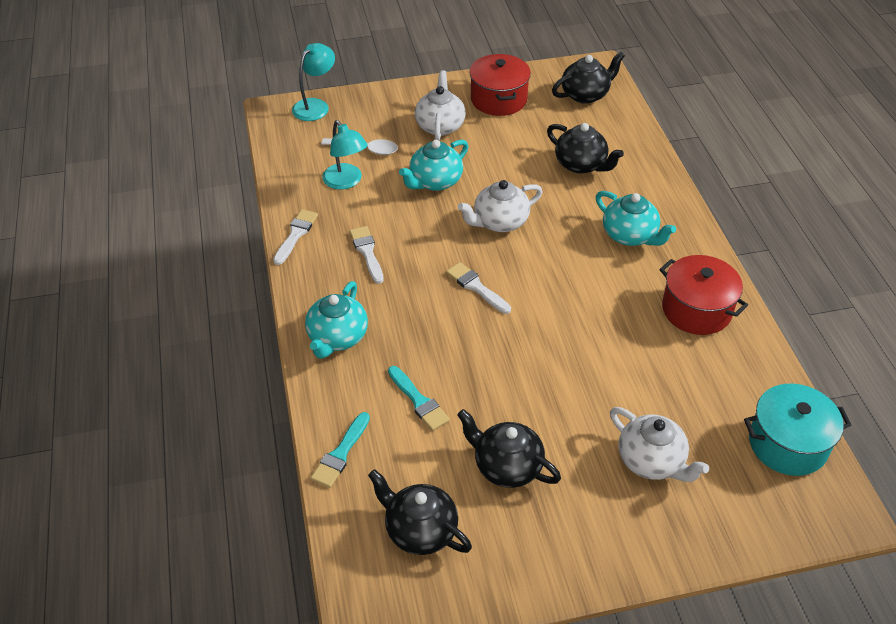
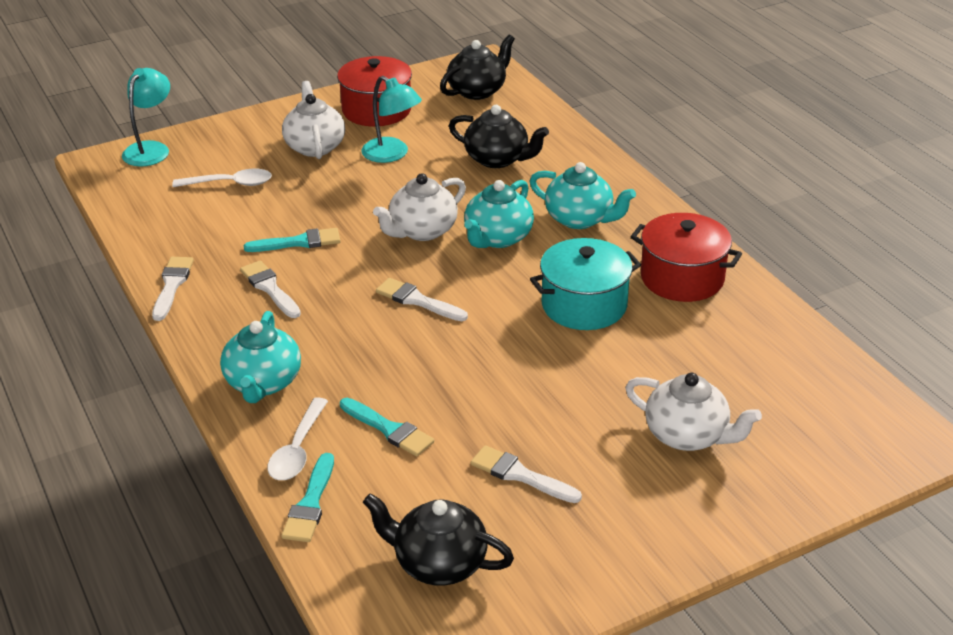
camera: 15 degrees left, 10 degrees down
(345, 403) = (297, 450): none -> white spoon
(346, 182) = (217, 221): turquoise lamp -> turquoise lamp (392, 154)
(401, 214) = (298, 242): none -> turquoise brush
(435, 182) = (328, 203): turquoise teapot -> turquoise teapot (497, 238)
(506, 466) = (520, 475): black teapot -> white brush
(787, 444) = (831, 388): turquoise pot -> turquoise pot (584, 305)

